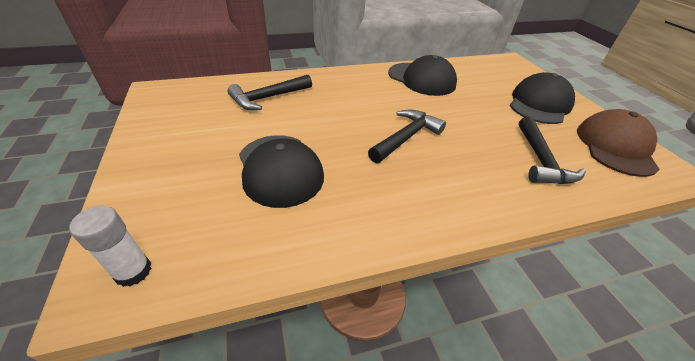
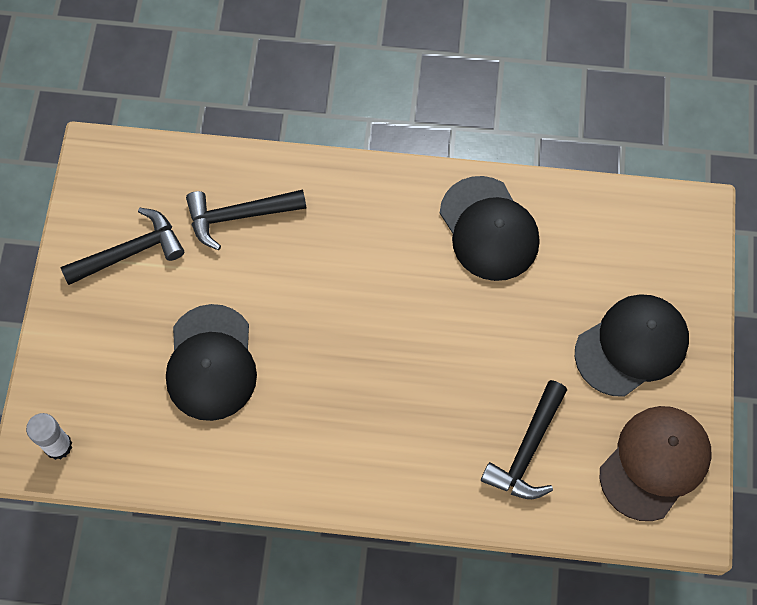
camera: 25 degrees right, 25 degrees up
(406, 137) = (383, 356): black hammer -> black hammer (130, 252)

